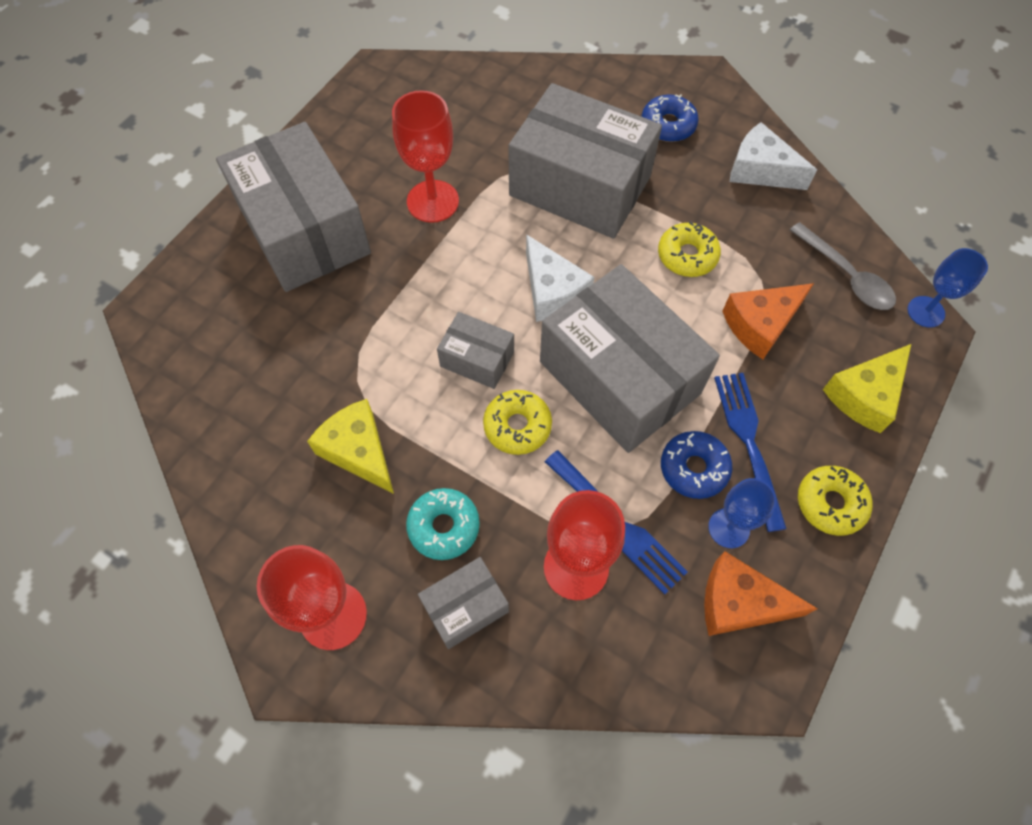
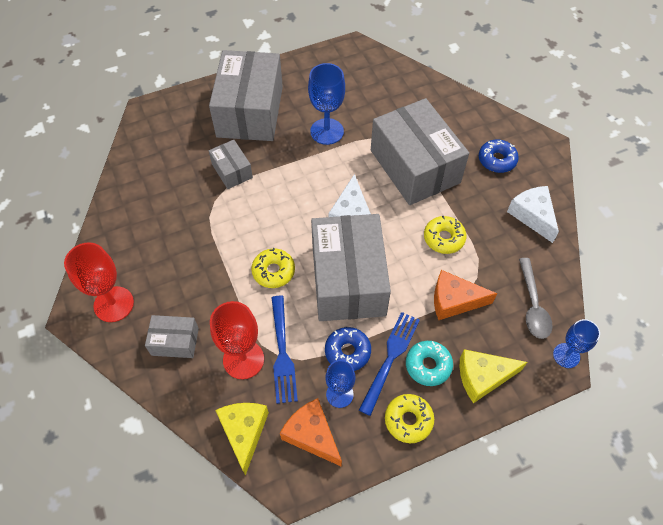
camera: 35 degrees right, 5 degrees down
(358, 451) = (187, 235): yellow cheese -> yellow cheese (244, 432)
(433, 201) = (327, 131): red goblet -> blue goblet
(444, 527) = (196, 297): turquoise donut -> turquoise donut (428, 365)
(477, 359) = (282, 225): grey box -> grey box (232, 171)

